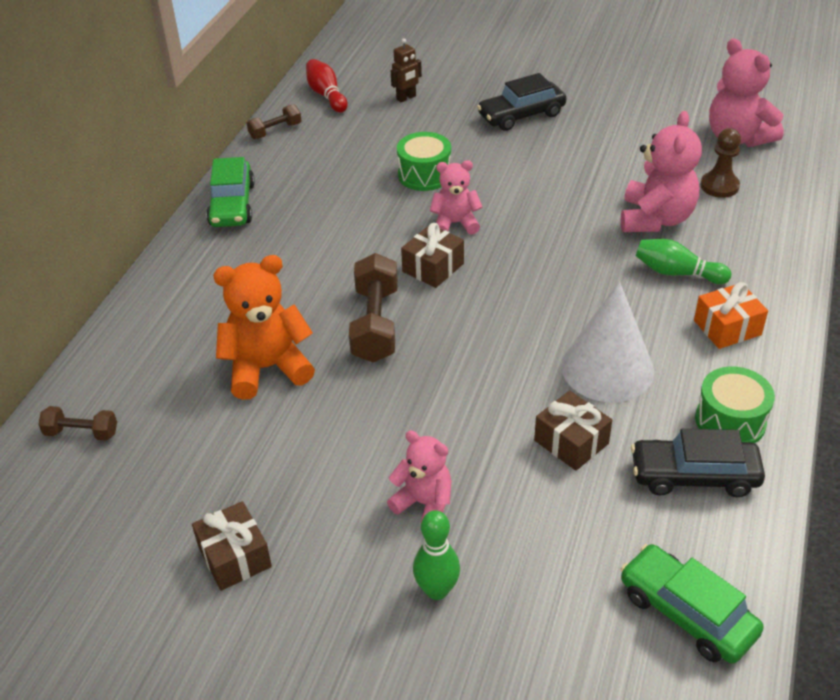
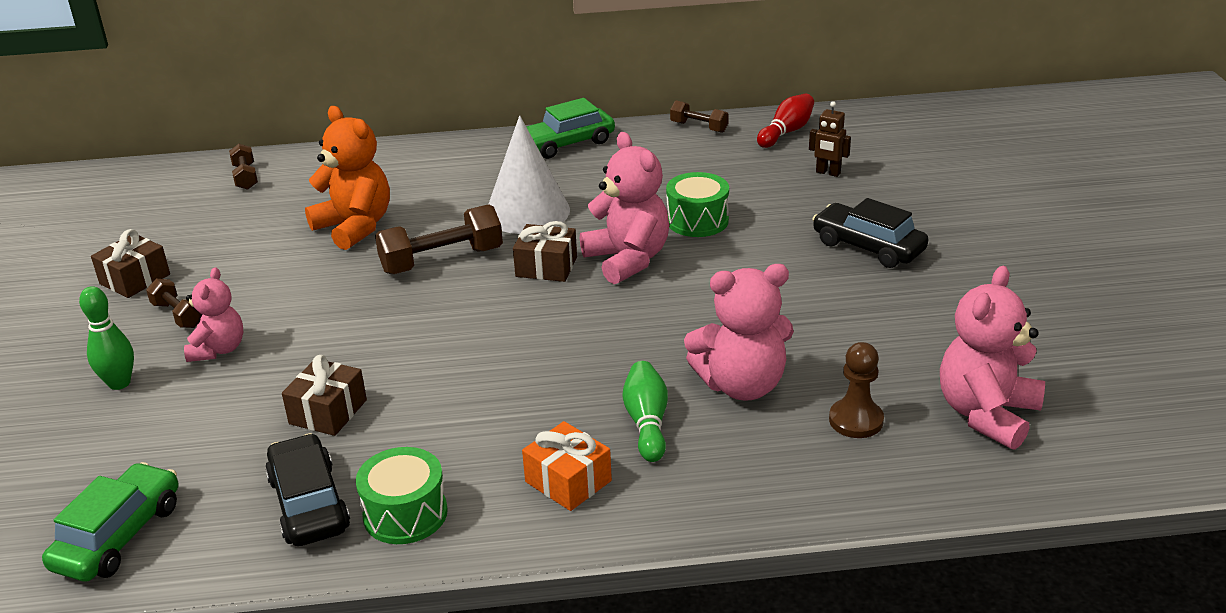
camera: 65 degrees right, 10 degrees down
(337, 527) = (178, 315): none -> brown dumbbell
(455, 223) = (628, 260): pink teddy bear -> pink teddy bear, size x1.60
(607, 368) = (449, 409): white cone -> white cone (527, 212)

